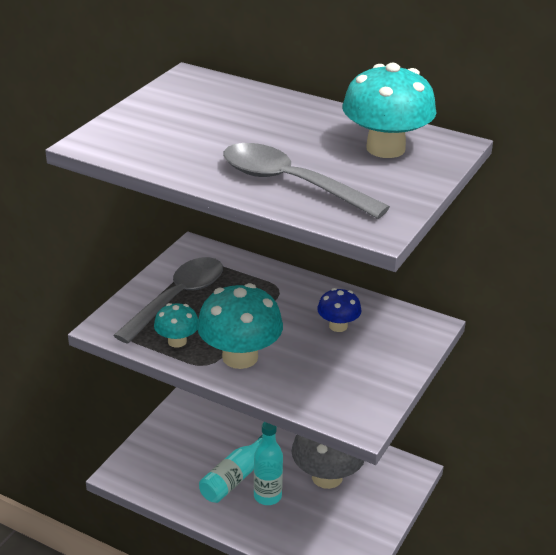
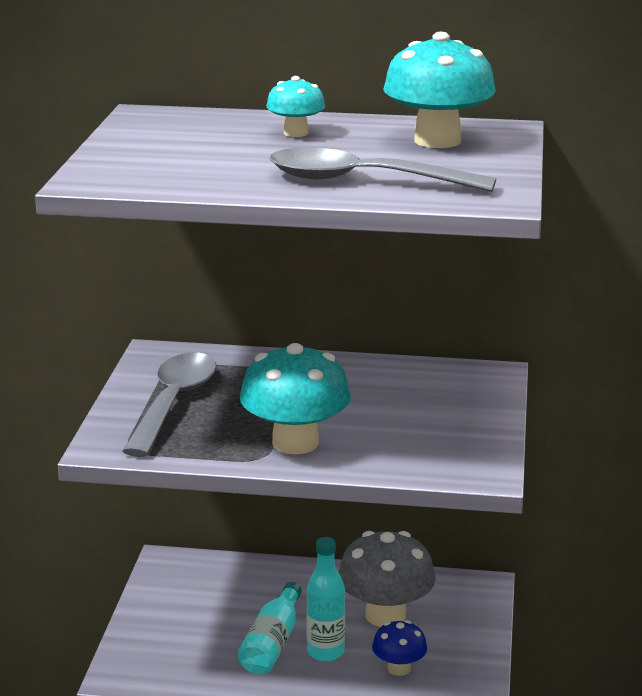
camera: 20 degrees left, 10 degrees down
(177, 341) = (206, 443): turquoise mushroom -> turquoise mushroom (296, 133)
(338, 326) = (389, 393): blue mushroom -> blue mushroom (399, 668)

